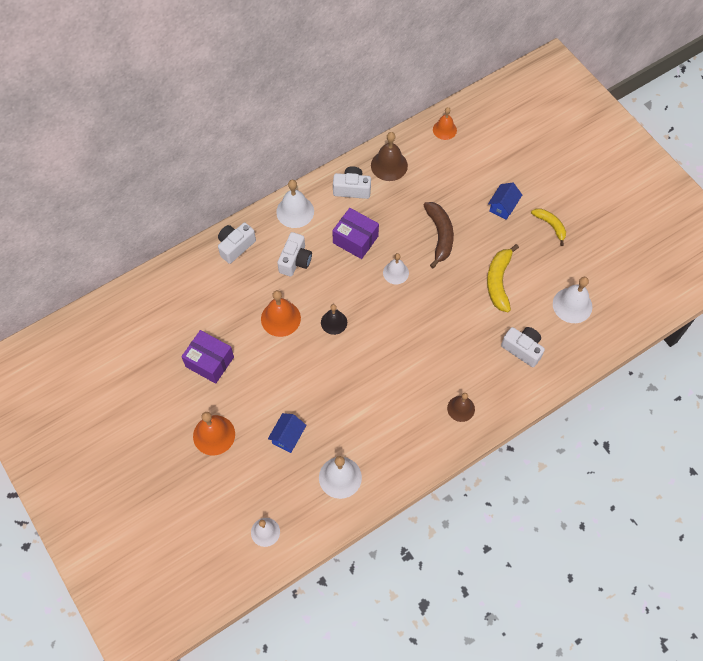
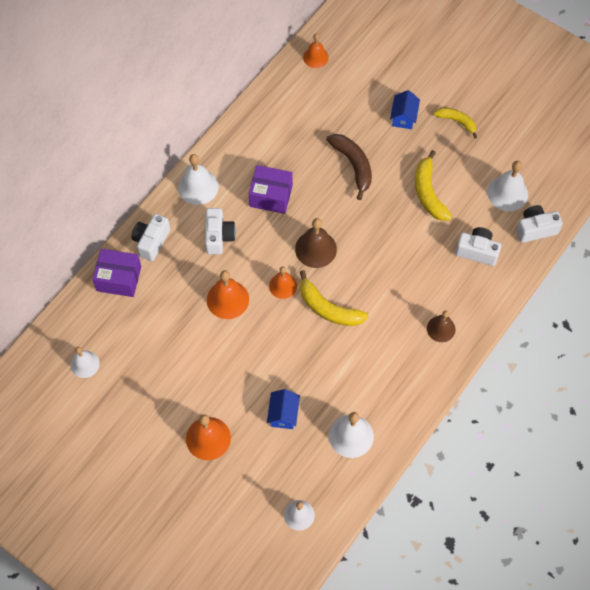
camera: 20 degrees left, 0 degrees up
(209, 362) = (173, 367): purple box -> purple box (119, 279)
(334, 322) = (283, 286): black bell -> orange bell
(352, 189) = (247, 146): white camera -> white camera (535, 229)
(366, 356) = (328, 308): none -> yellow banana
(389, 165) = (274, 110): brown bell -> brown bell (316, 249)
(395, 272) = (324, 216): white bell -> white bell (85, 364)

